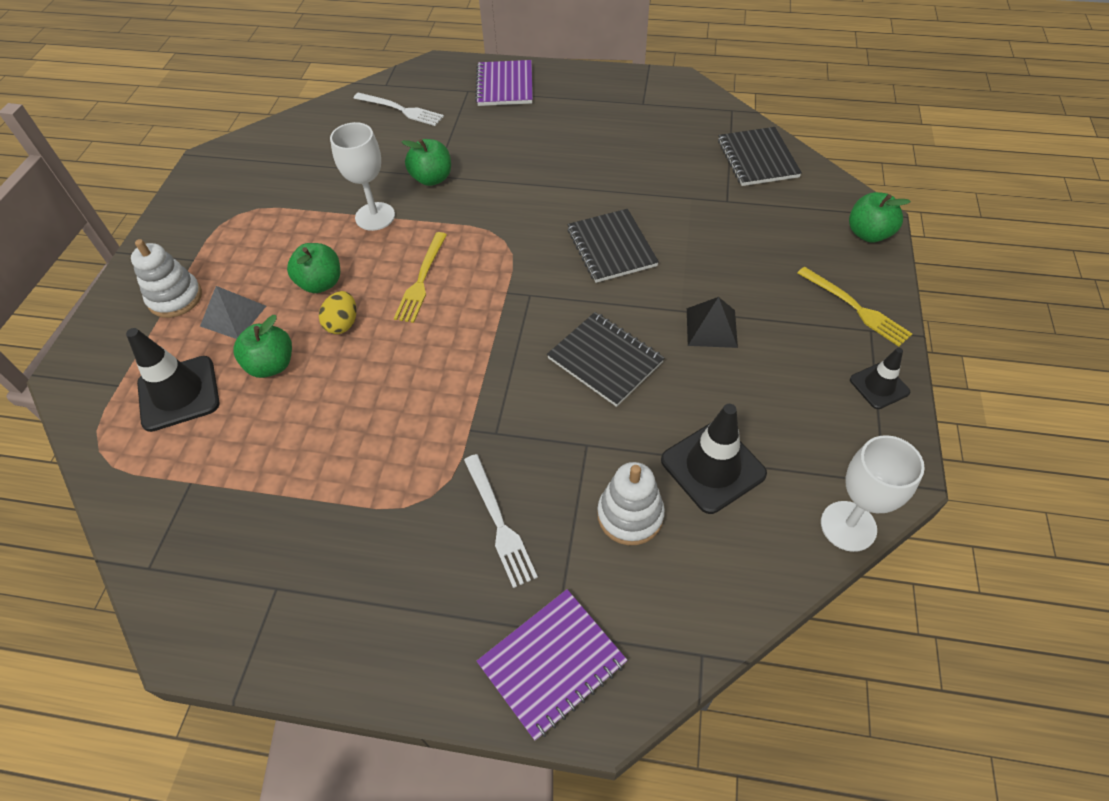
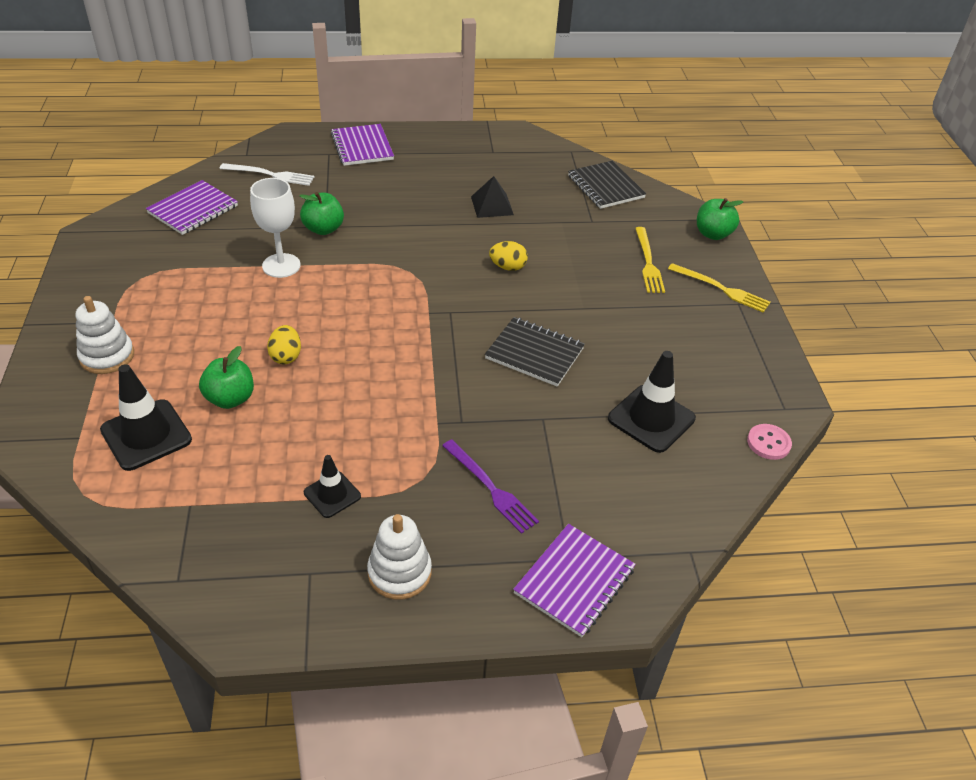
camera: 20 degrees left, 10 degrees down
(233, 316) = (174, 363): grey pyramid -> none
(312, 142) = (193, 209): none -> purple notebook
(321, 283) = (251, 326): green apple -> none
(421, 280) = (347, 312): yellow fork -> yellow fork (648, 262)
(499, 523) = (490, 488): white fork -> purple fork
(611, 247) = (508, 267): black notebook -> yellow egg
(630, 515) = (598, 464): white stacking toy -> white stacking toy (399, 572)
(711, 327) = (613, 317): black pyramid -> black pyramid (492, 205)
(848, 526) = (768, 443): white goblet -> pink button
(879, 386) = (758, 342): black traffic cone -> black traffic cone (332, 494)

